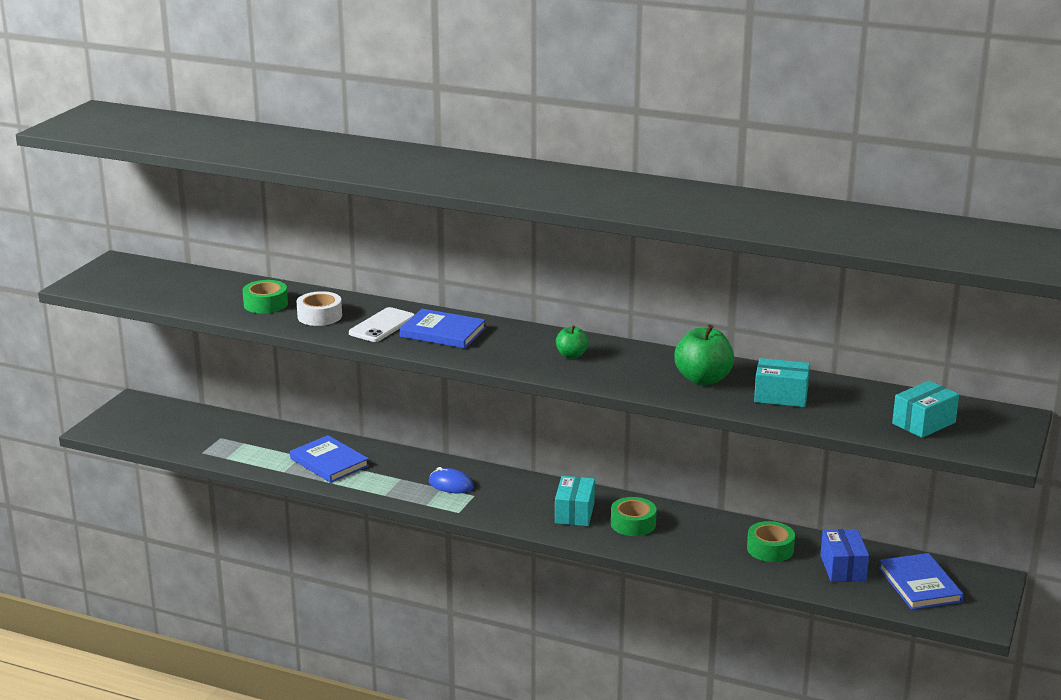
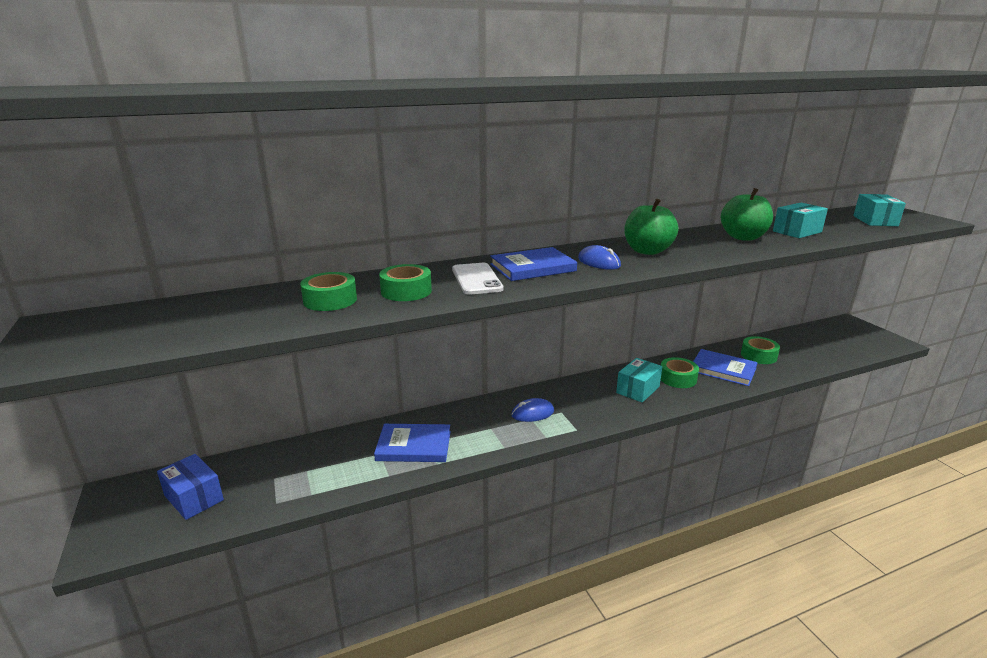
camera: 45 degrees left, 0 degrees up
(319, 316) = (406, 291): white tape -> green tape
(502, 348) = (599, 262): none -> blue mouse
(571, 355) = (647, 251): green apple -> green apple, size x1.74
(574, 513) = (638, 389): turquoise box -> turquoise box turned 75 degrees clockwise
(843, 568) = (802, 348): blue box -> blue box (194, 498)
(919, 585) = (841, 339): blue book -> blue book (723, 370)

